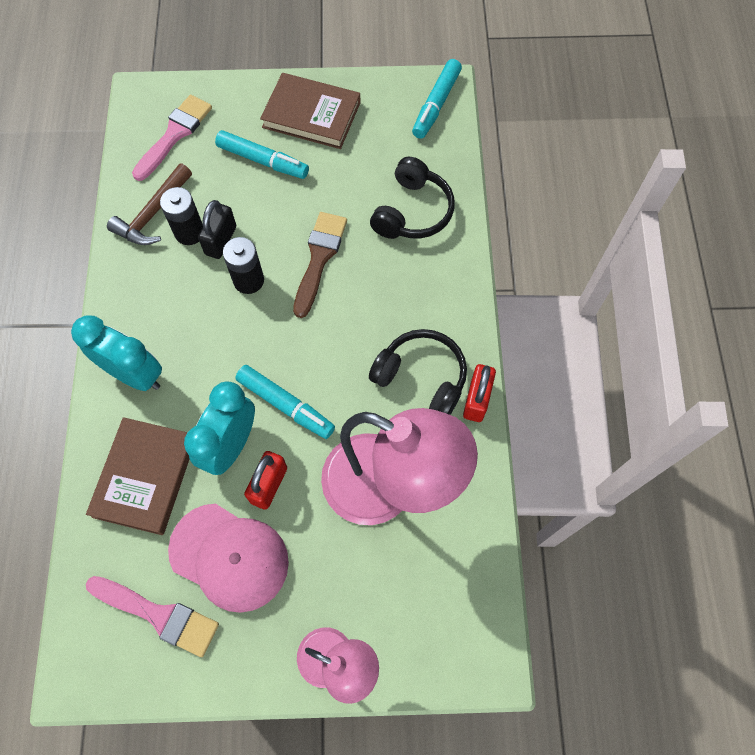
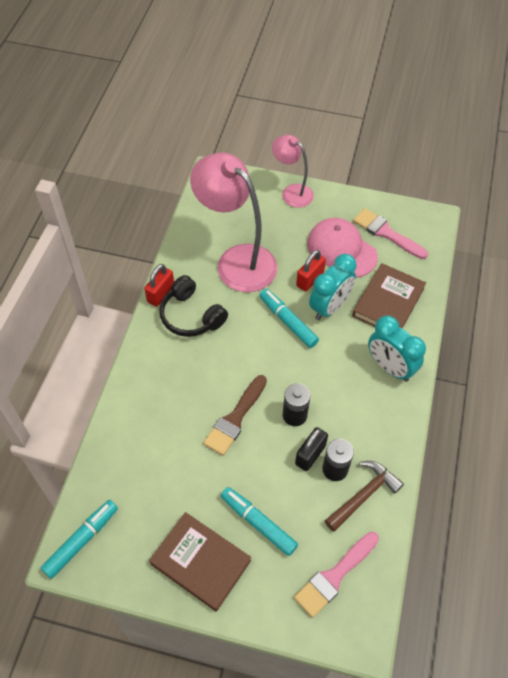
camera: 165 degrees left, 10 degrees down
(412, 212) = (147, 438): black headphones -> none

